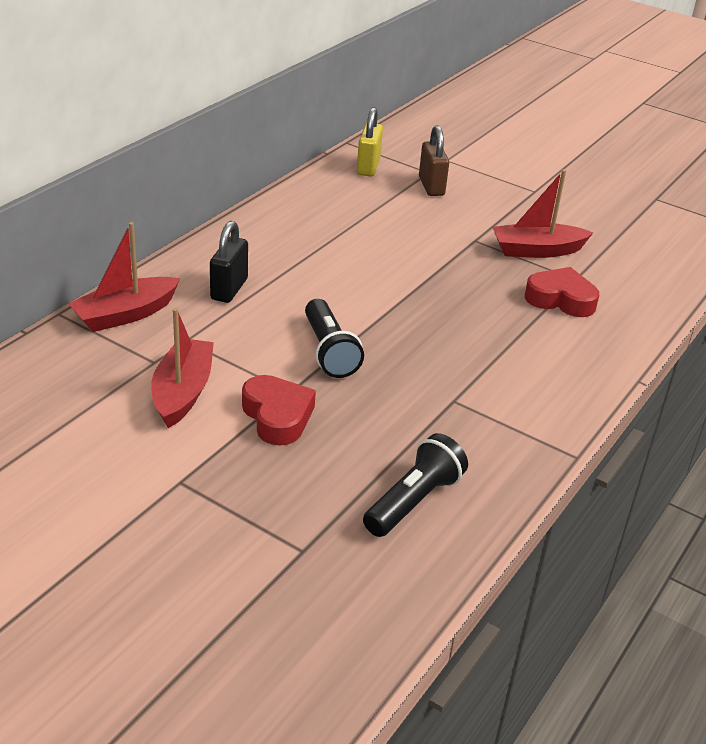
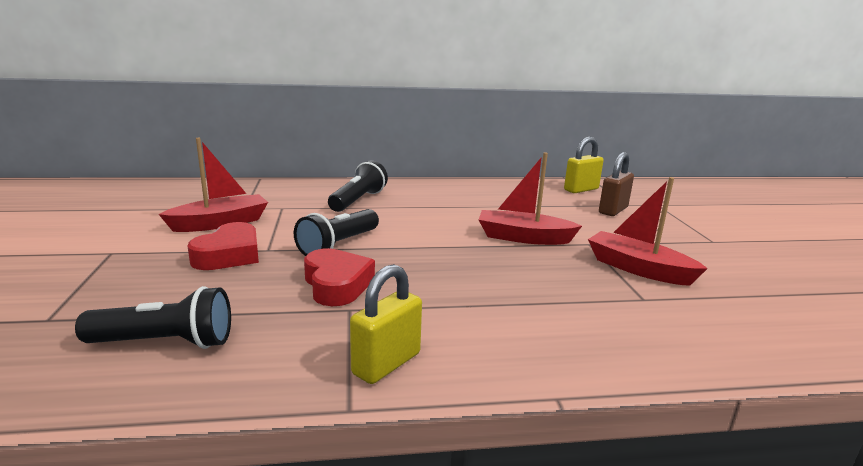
camera: 50 degrees right, 15 degrees down
(125, 314) = (283, 189): red boat -> red boat (523, 237)
(229, 289) = (358, 200): black padlock -> black flashlight
(543, 420) = (386, 364): none -> yellow padlock
(560, 299) = (596, 303): red heart -> red heart (337, 284)

